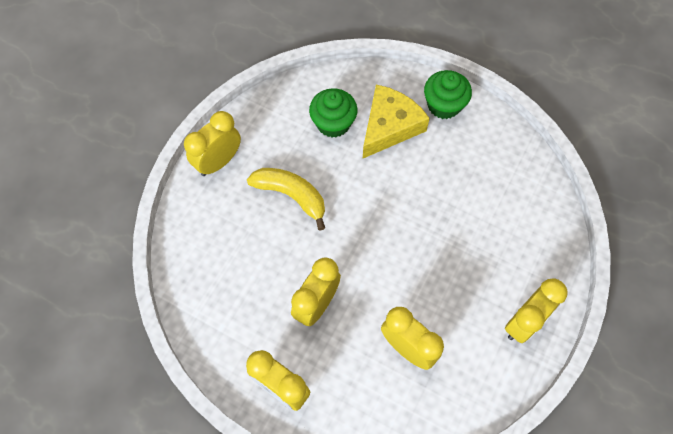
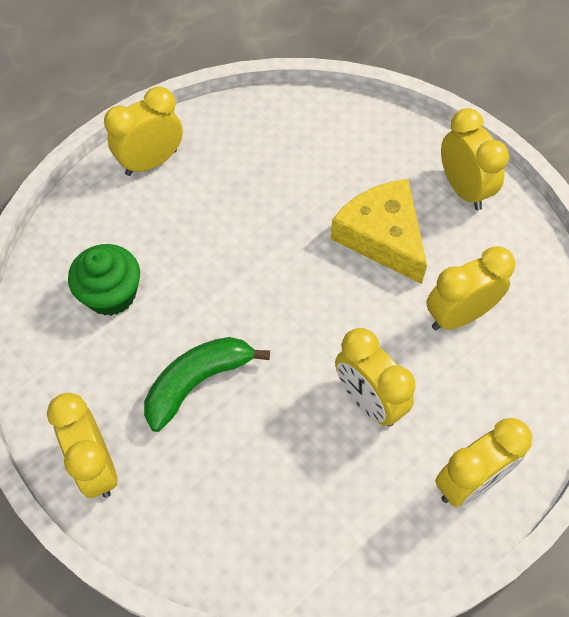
camera: 70 degrees left, 5 degrees down
(291, 195) = (197, 382): yellow banana -> green banana
(389, 126) = (151, 231): yellow cheese -> yellow cheese (382, 236)
(444, 105) = (151, 162): green cupcake -> yellow clock

